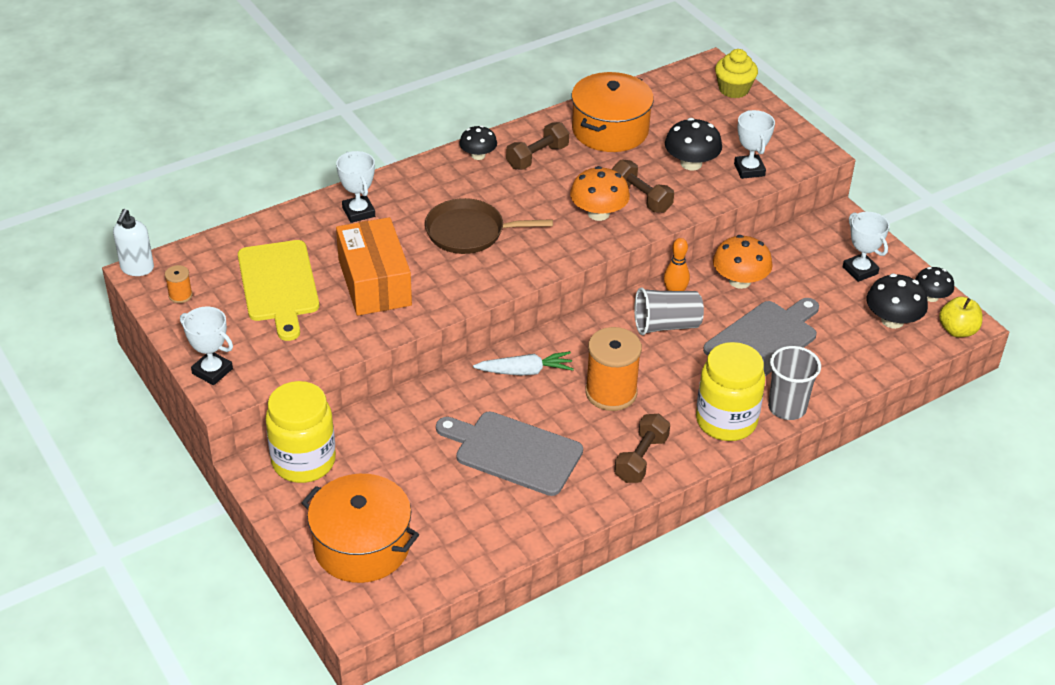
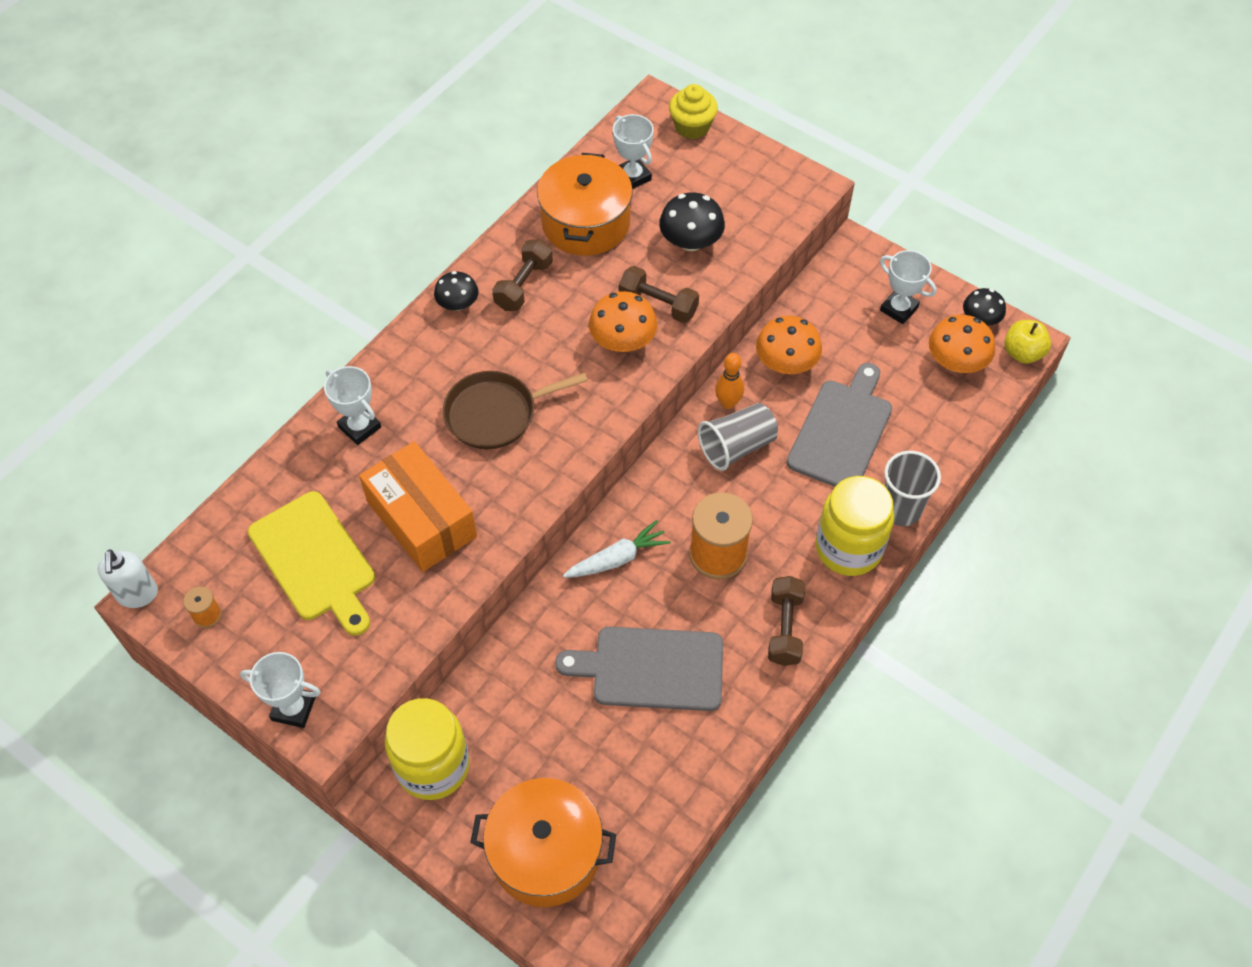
camera: 20 degrees left, 15 degrees up
(749, 170) = (754, 230): white trophy -> white trophy (632, 177)
(892, 320) = (956, 362): black mushroom -> orange mushroom

